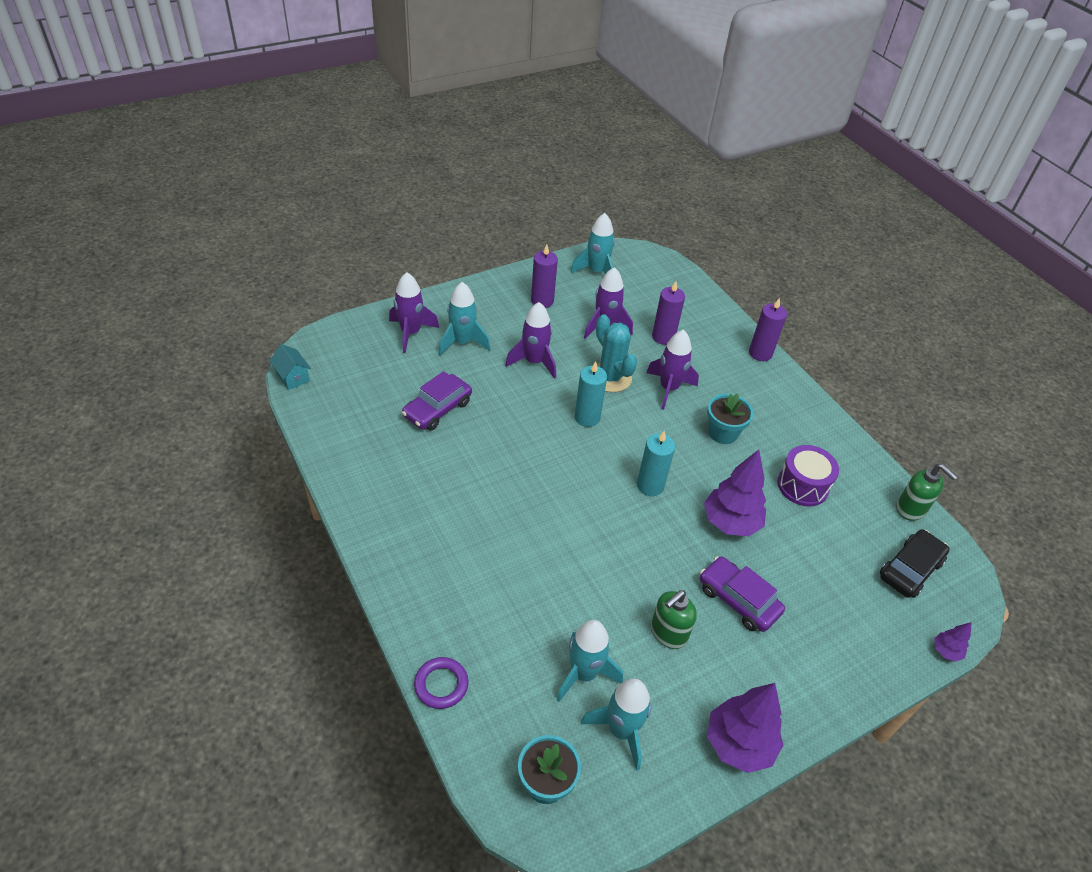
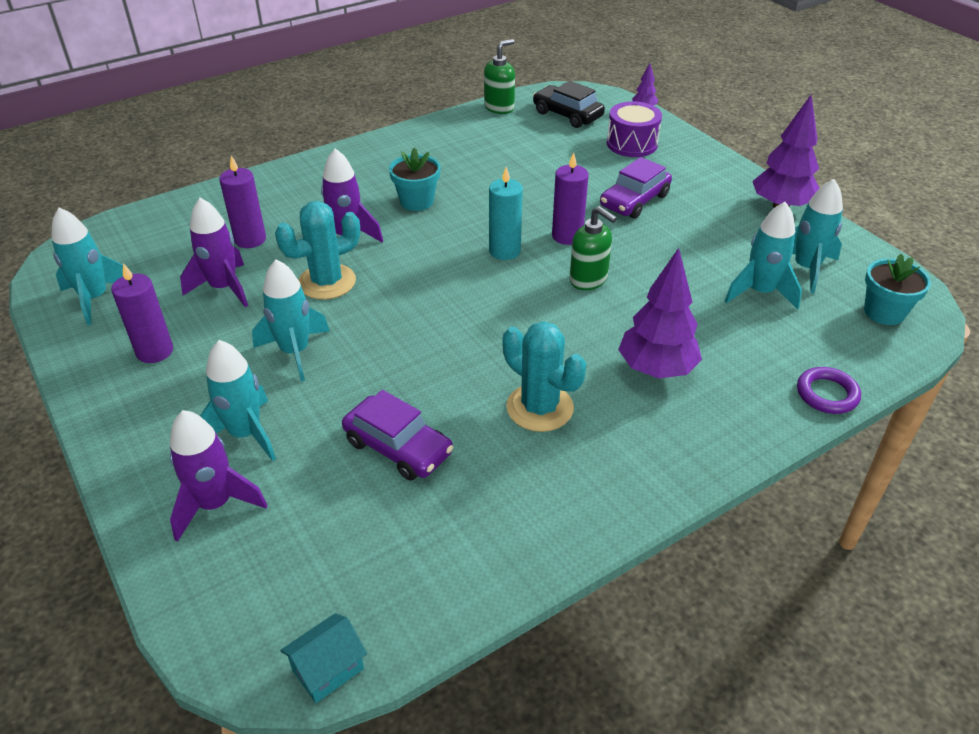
camera: 90 degrees left, 5 degrees down
(460, 485) = (539, 408): none -> turquoise cactus
(534, 362) = (295, 352): purple rocket -> turquoise rocket
(587, 417) = (402, 300): turquoise candle -> none
(668, 633) = (690, 241): green soap dispenser -> green soap dispenser (588, 280)
(730, 523) = (542, 201): purple tree -> purple tree (656, 369)
(760, 353) = (286, 172): purple candle -> purple candle (567, 236)
(802, 485) = (483, 158): purple drum -> purple drum (632, 144)

